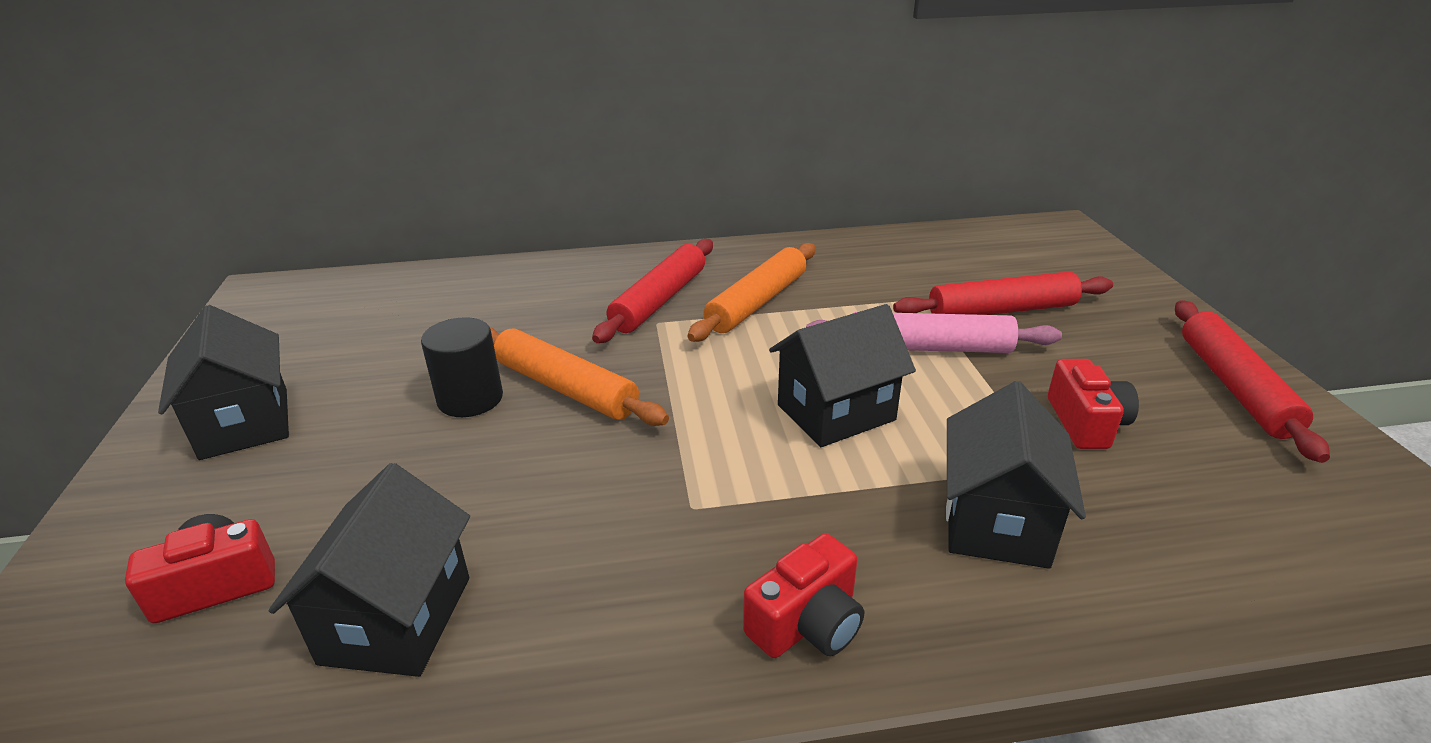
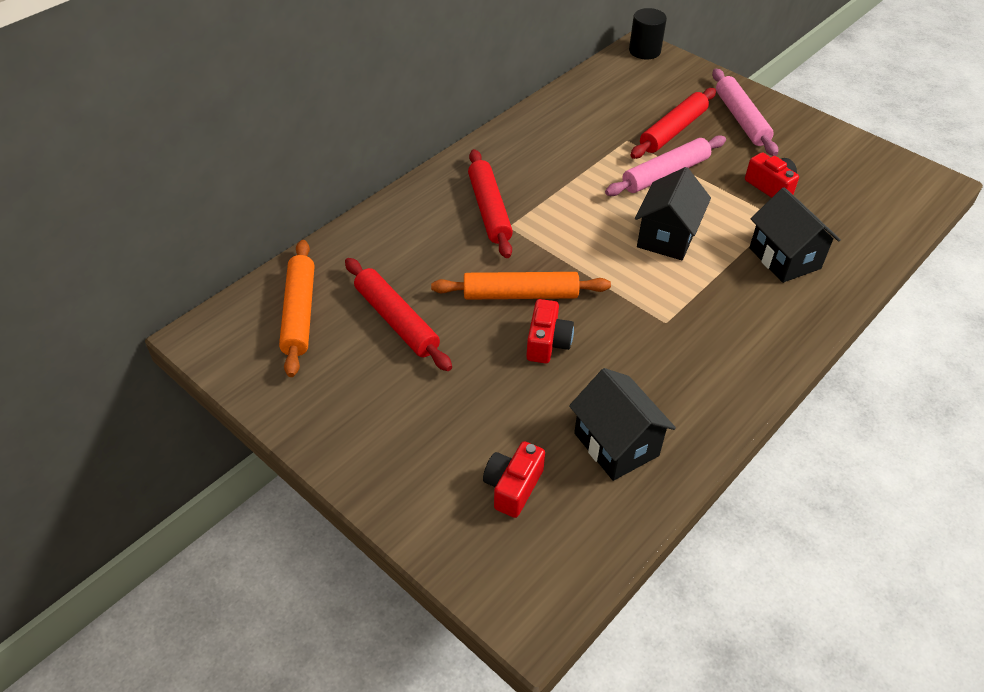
camera: 40 degrees left, 15 degrees up
(245, 423) = (374, 416): black house -> none
(470, 399) = (479, 329): black cylinder -> black cylinder (644, 51)
(757, 302) = (546, 184): orange rolling pin -> orange rolling pin (299, 313)
(807, 623) = (766, 343): red camera -> red camera (547, 343)
(1129, 332) = (741, 119): none -> pink rolling pin
(1234, 386) = (807, 134): red rolling pin -> red rolling pin (396, 320)

